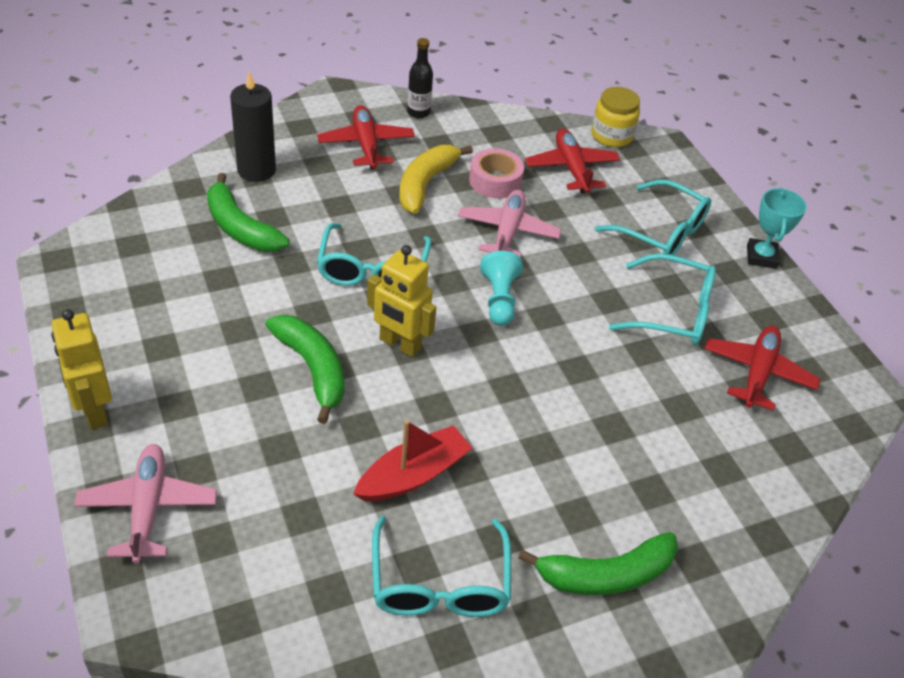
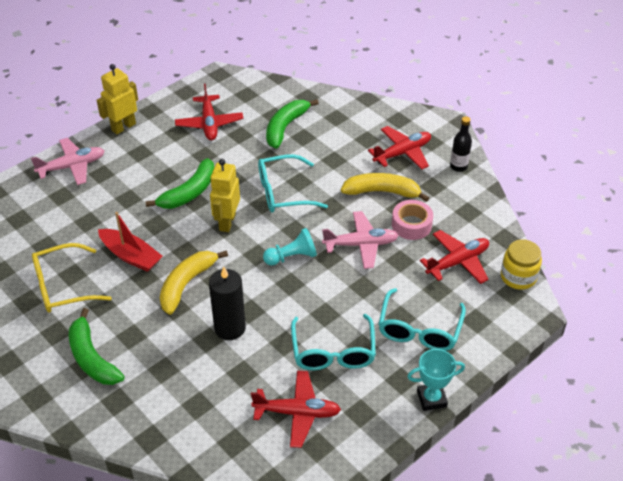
camera: 75 degrees right, 0 degrees up
(169, 303) = (209, 123): none -> red plane
(256, 170) = (341, 116): black candle -> black candle (230, 328)
(439, 584) = (62, 286): turquoise glasses -> yellow glasses
(502, 422) = (186, 284): none -> yellow banana

